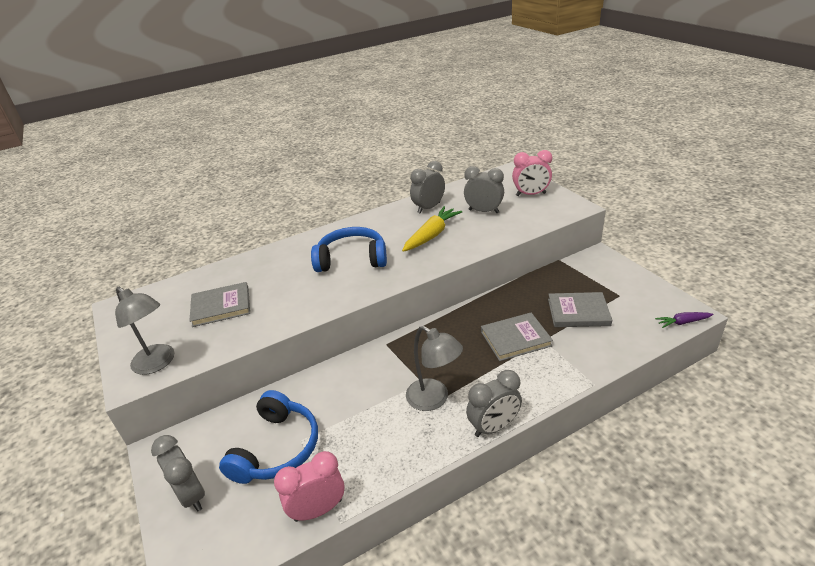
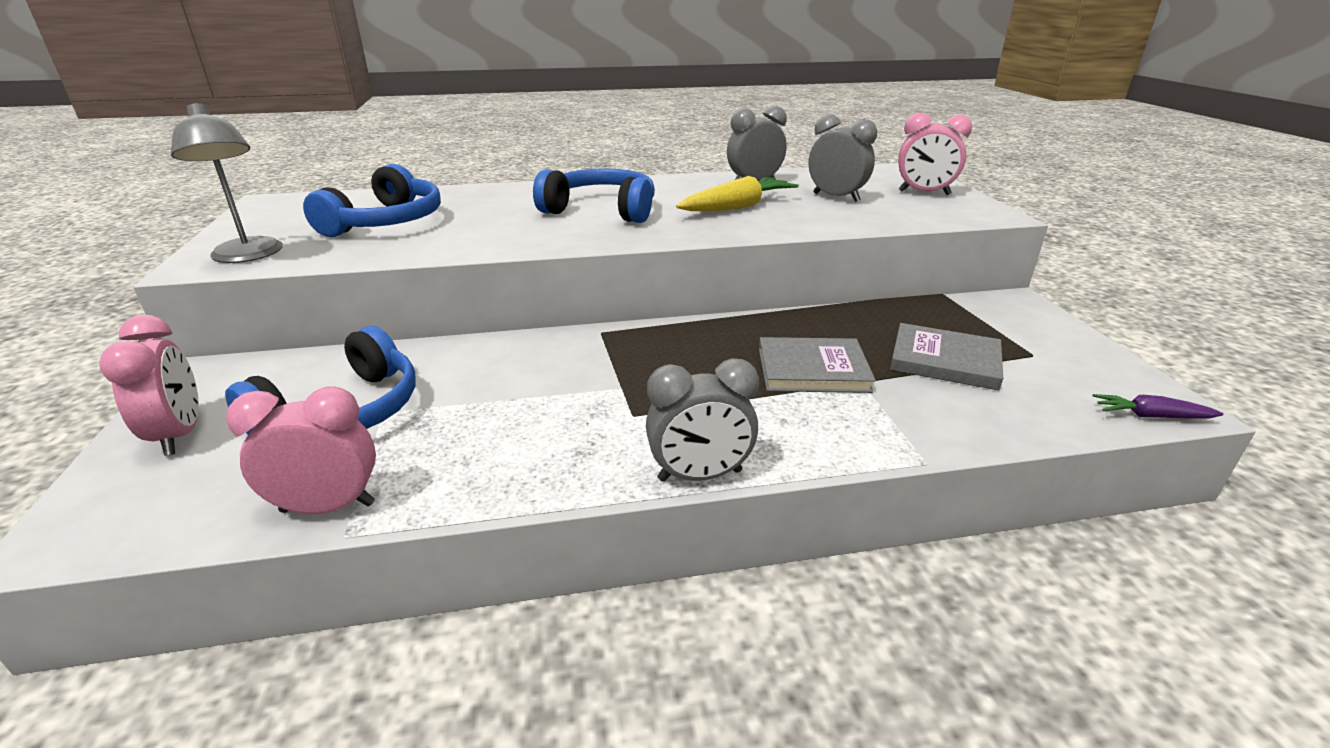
camera: 15 degrees right, 5 degrees down
(191, 495) = (180, 435): grey clock -> pink clock
(221, 306) = (386, 222): grey book -> blue headphones
(434, 399) = (625, 413): grey lamp -> none

